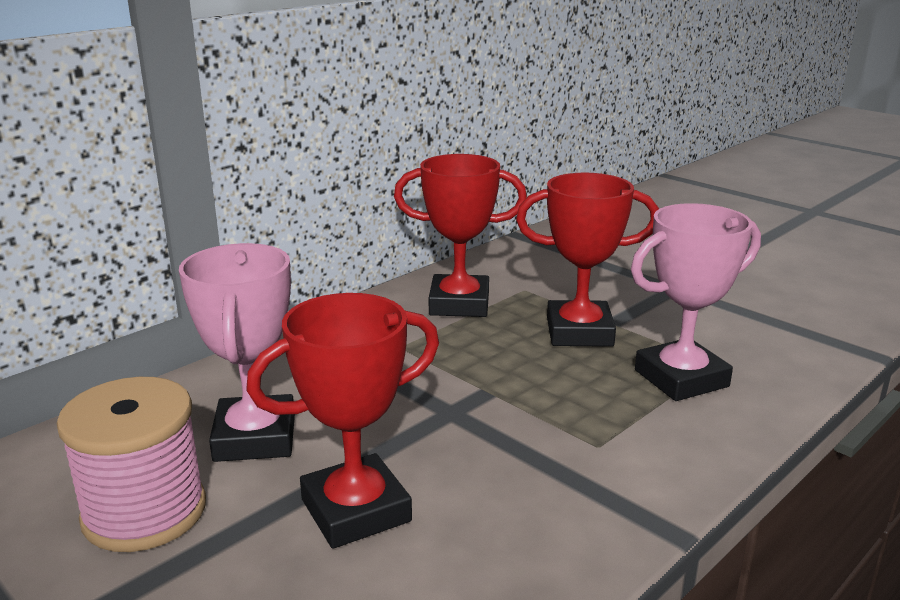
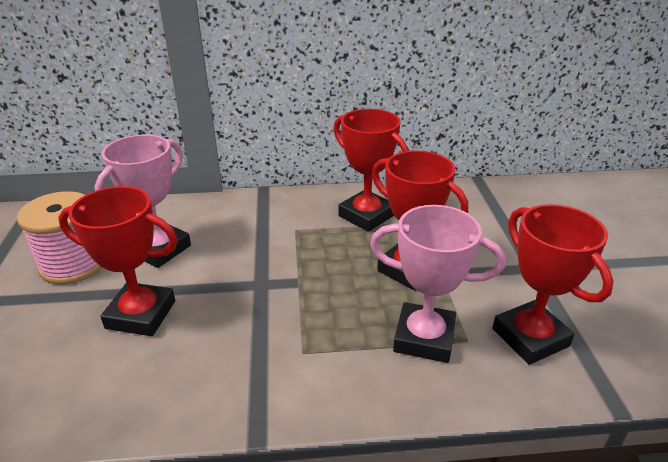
camera: 40 degrees right, 10 degrees up
(754, 338) = (530, 337): none -> red trophy

